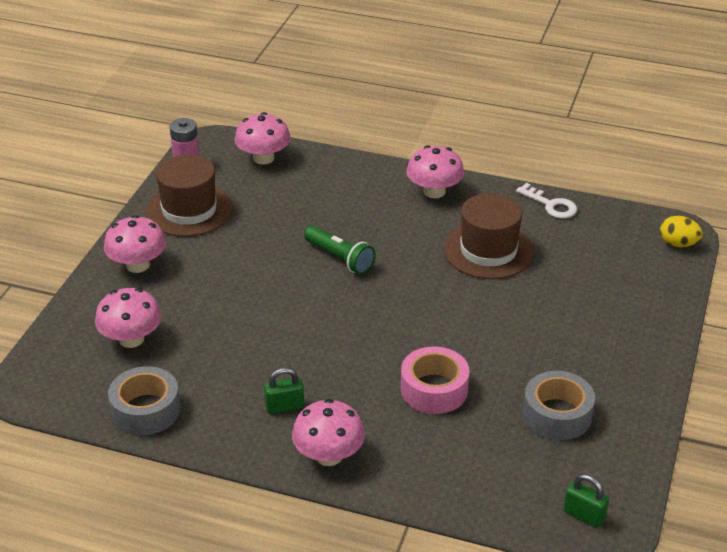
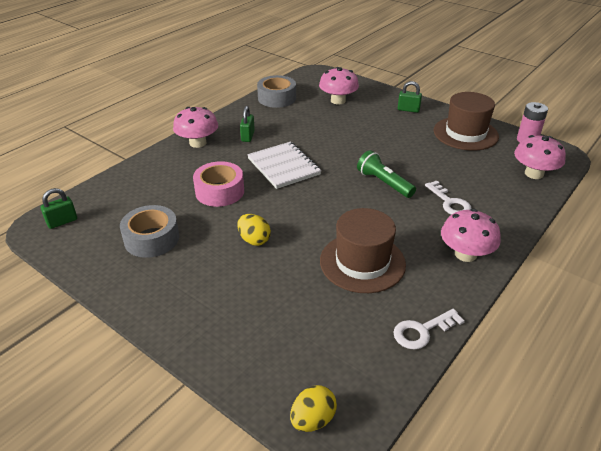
camera: 110 degrees right, 0 degrees up
(137, 265) = (408, 110): pink mushroom -> green padlock
(340, 258) = (384, 183): green flashlight -> green flashlight turned 75 degrees clockwise
(347, 348) = (284, 166): none -> white notebook
(352, 208) = (449, 202): none -> white key
(504, 332) = (254, 240): none -> yellow egg

